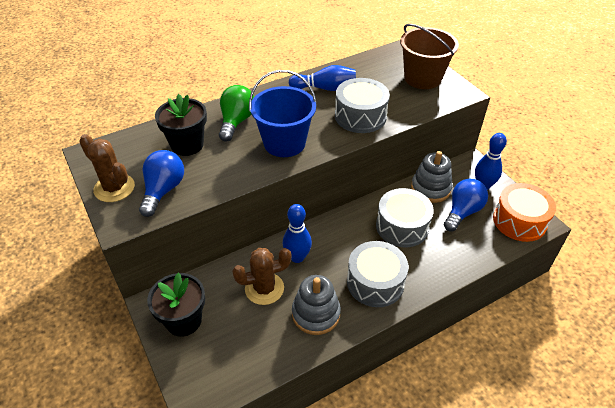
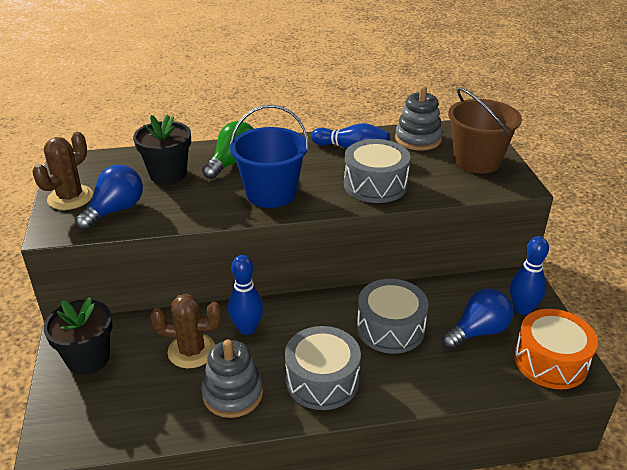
camera: 20 degrees right, 10 degrees down
(114, 188) = (70, 198): brown cactus -> brown cactus turned 60 degrees clockwise
(430, 188) = (451, 296): grey stacking toy -> grey stacking toy (418, 139)

